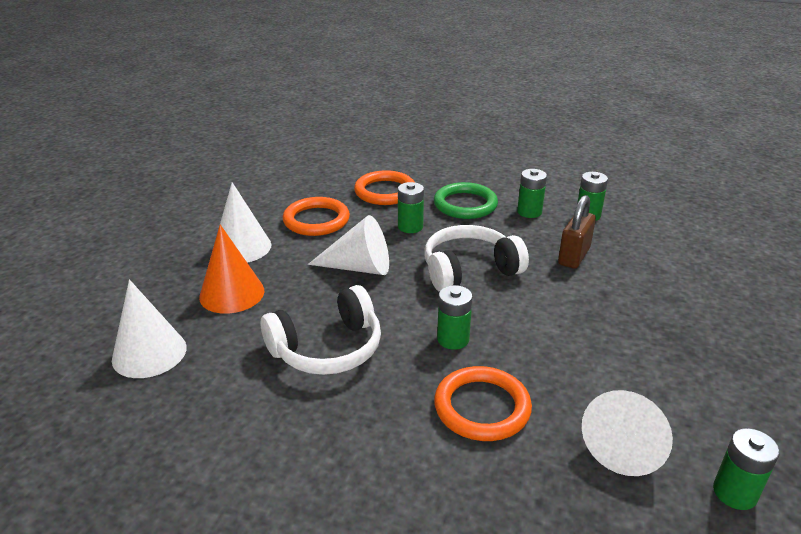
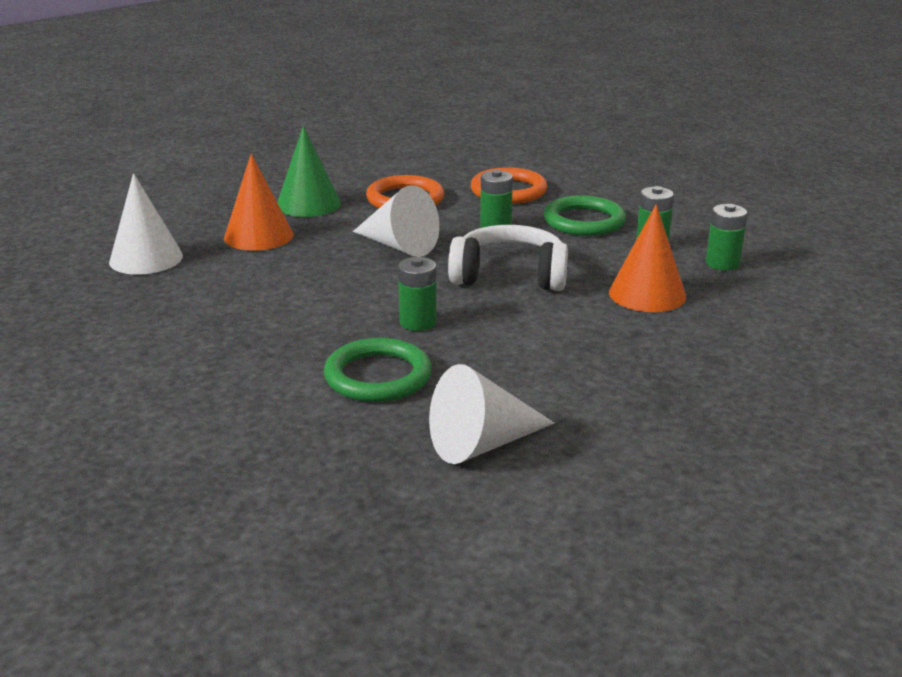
camera: 30 degrees right, 5 degrees down
(242, 247) = (308, 204): white cone -> green cone
(327, 348) = (293, 296): white headphones -> none
(482, 407) = (378, 376): orange ring -> green ring
(573, 256) = (647, 294): brown padlock -> orange cone
(734, 493) = (540, 512): green battery -> none

